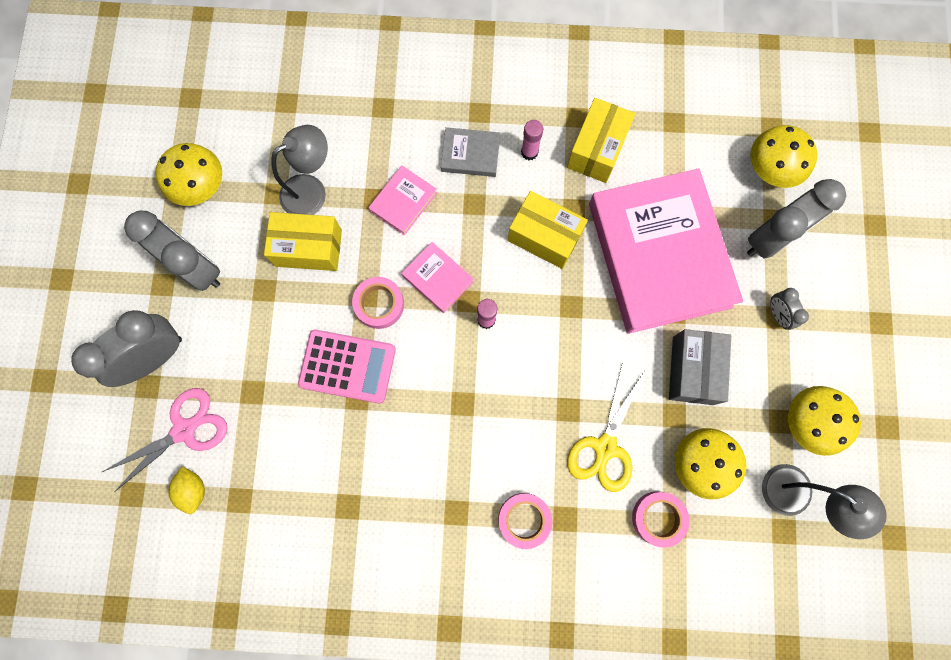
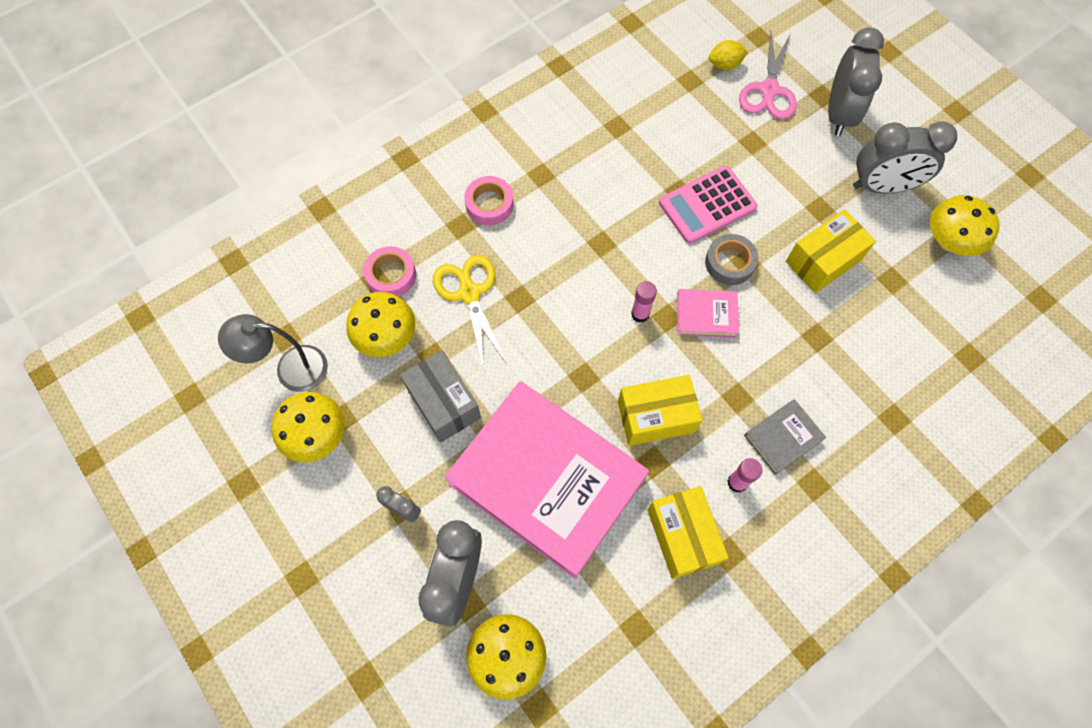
camera: 140 degrees right, 10 degrees down
(193, 490) = (724, 65): yellow lemon -> yellow lemon turned 45 degrees counterclockwise
(312, 190) = (869, 304): grey lamp -> none
(379, 304) = (729, 263): pink tape -> grey tape
(403, 202) = (793, 352): pink book -> none

